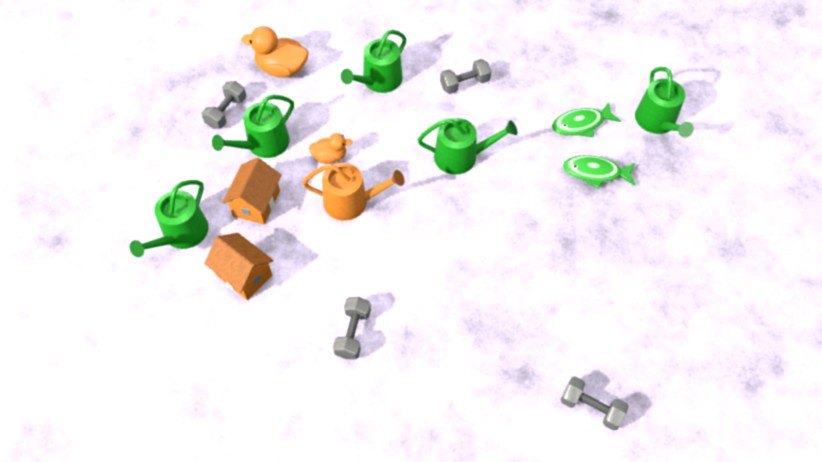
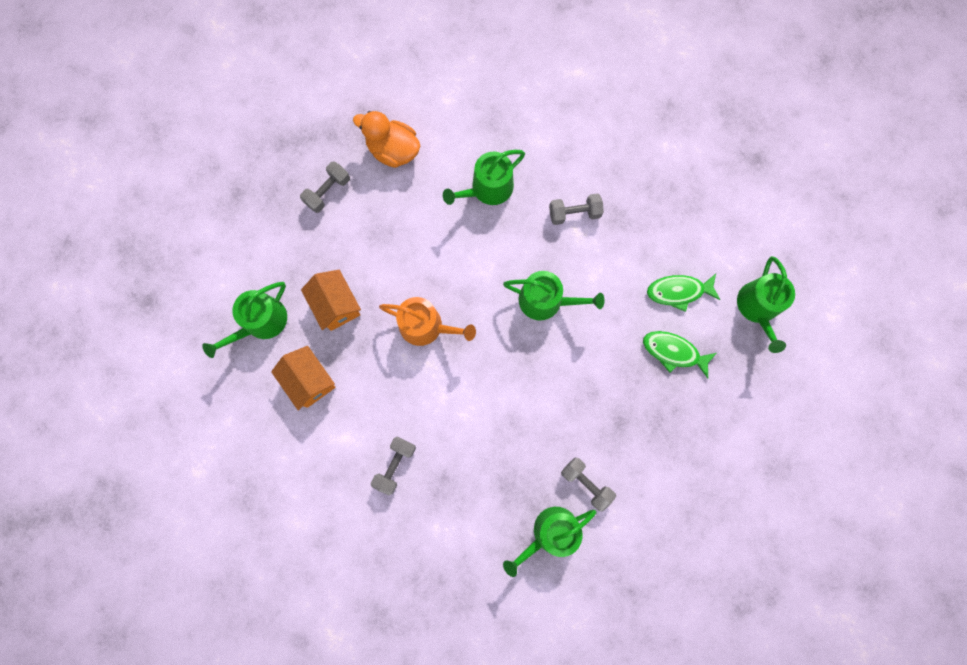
camera: 15 degrees right, 20 degrees up
(256, 203) = (336, 305): orange house -> orange house turned 60 degrees counterclockwise
(263, 144) = (356, 239): green watering can -> green watering can (550, 533)
(330, 157) = (417, 270): orange duck -> none
(590, 407) = (586, 592): grey dumbbell -> grey dumbbell (586, 483)

